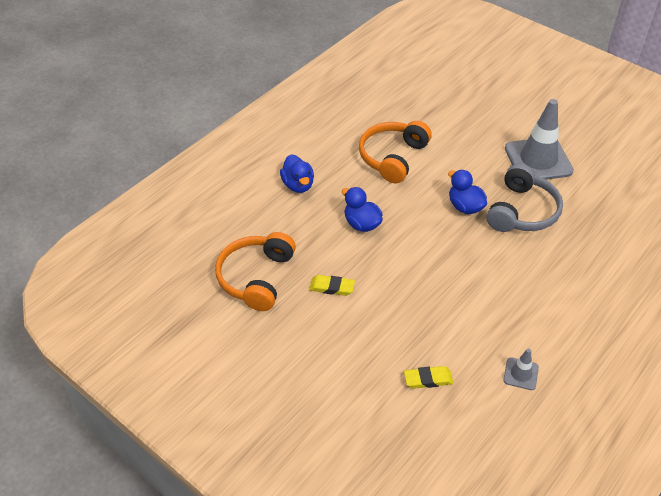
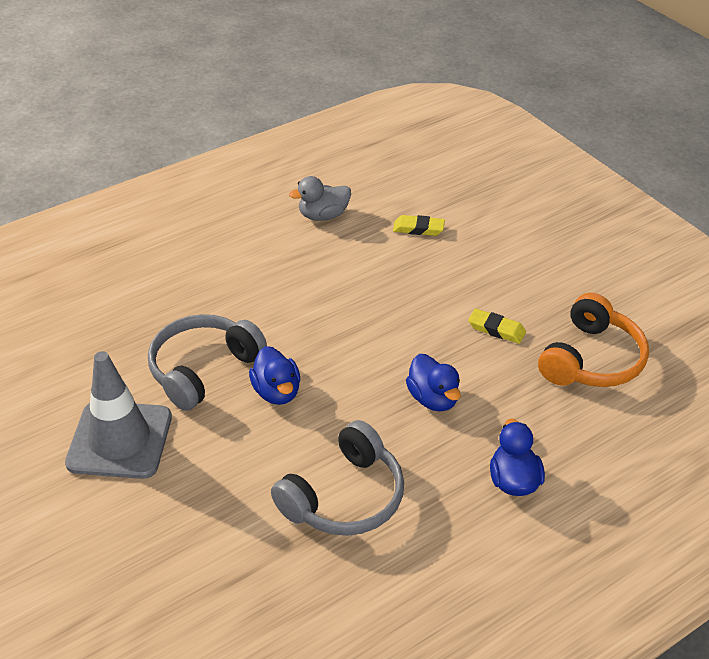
camera: 165 degrees left, 5 degrees down
(392, 157) = (344, 497): orange headphones -> grey headphones
(520, 374) = (323, 216): grey traffic cone -> grey duck

